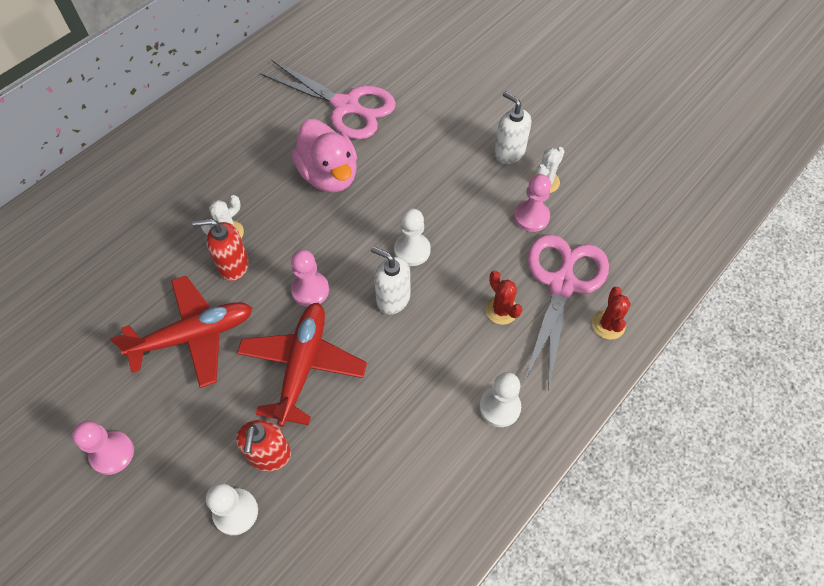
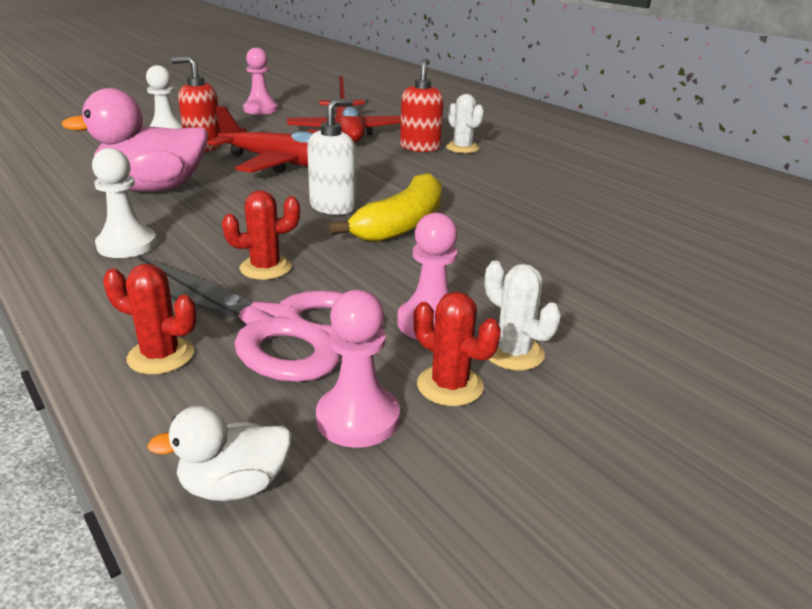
camera: 100 degrees right, 30 degrees down
(310, 290) = (371, 172): pink pawn -> pink pawn (358, 418)
(329, 175) = (541, 193): pink duck -> pink duck (153, 188)
(346, 106) = (673, 213): pink scissors -> none
(412, 250) = (401, 225): white pawn -> yellow banana
(509, 152) = (592, 327): white soap dispenser -> none
(580, 203) = (450, 385): none -> red cactus
(671, 262) = (234, 485): none -> white duck

